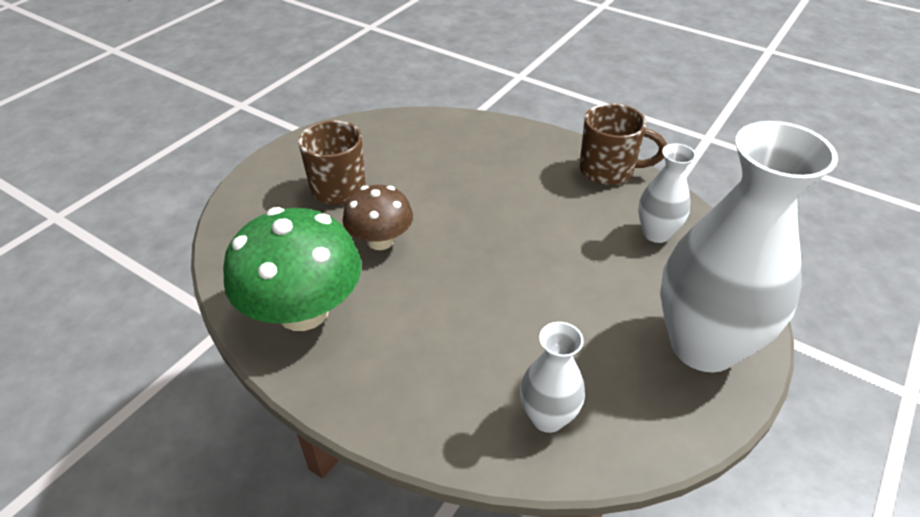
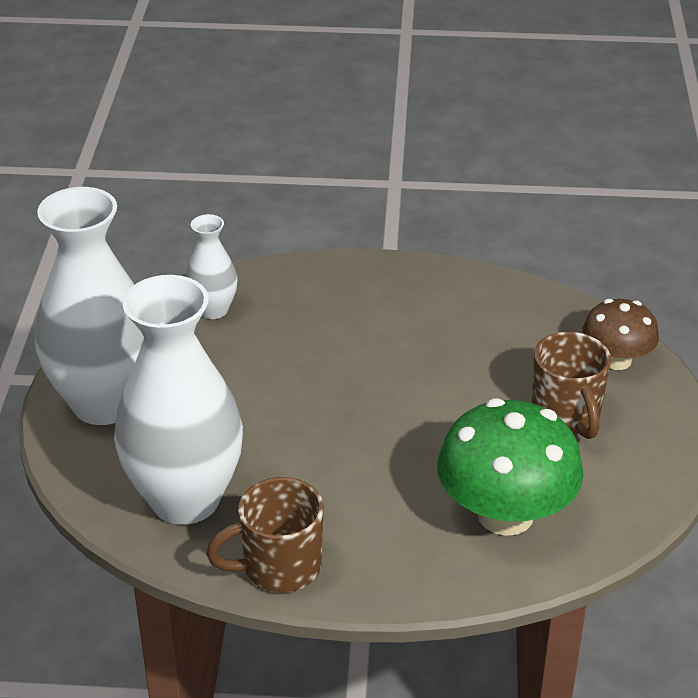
camera: 150 degrees right, 5 degrees down
(303, 311) = (463, 303): green mushroom -> green mushroom (505, 514)
(380, 240) = (463, 380): brown mushroom -> brown mushroom (616, 360)
(656, 233) = (185, 499): white vase -> white vase, size x2.08

